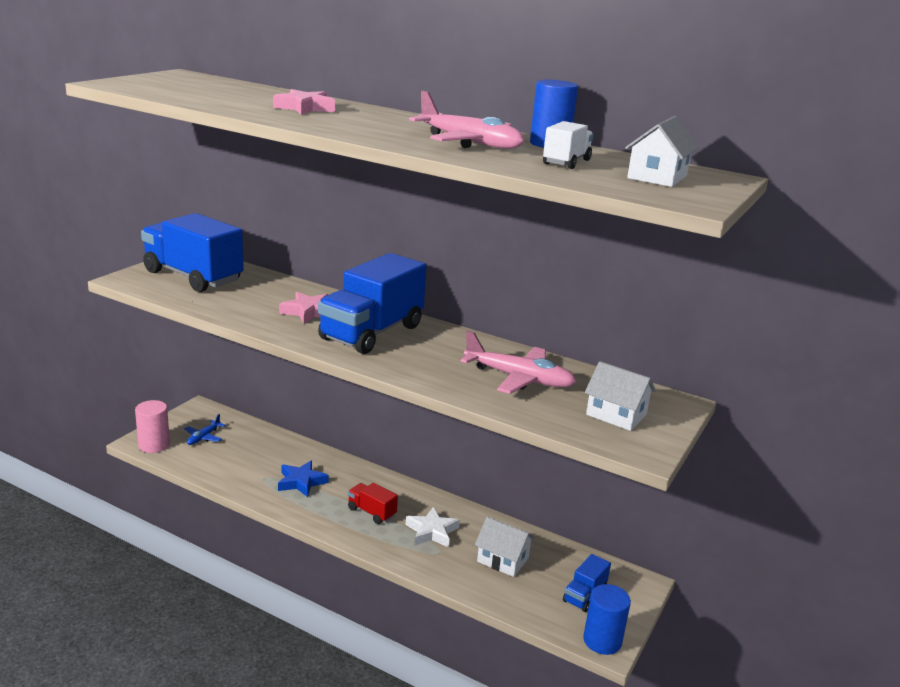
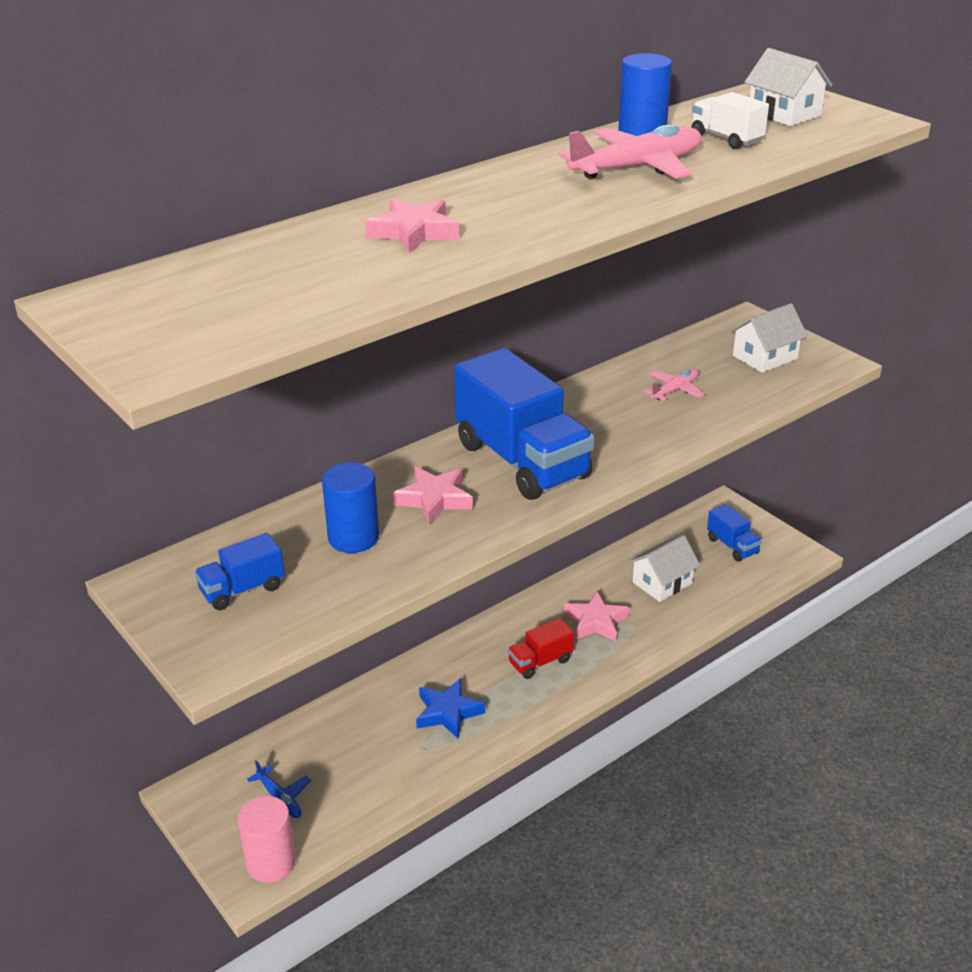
camera: 65 degrees left, 10 degrees up
(193, 276) = (242, 589): blue truck -> blue truck, size x0.46
(432, 532) = (596, 622): white star -> pink star
(519, 378) = (675, 390): pink plane -> pink plane, size x0.53
(602, 640) = (796, 556): blue cylinder -> blue cylinder (353, 537)

